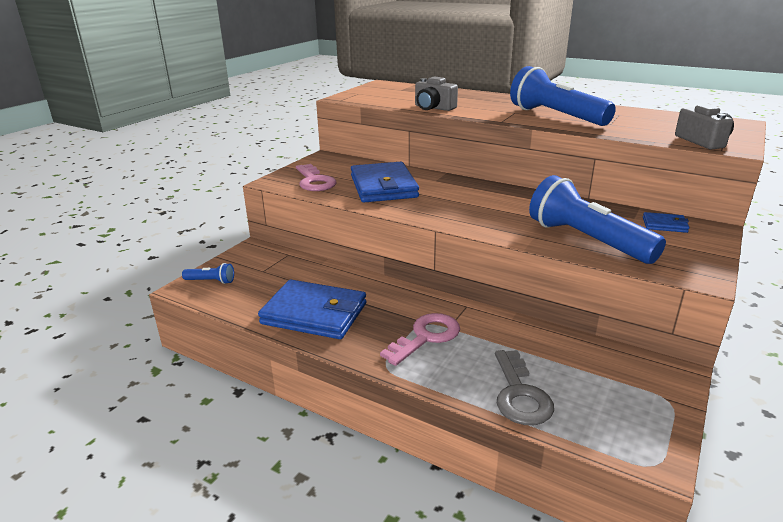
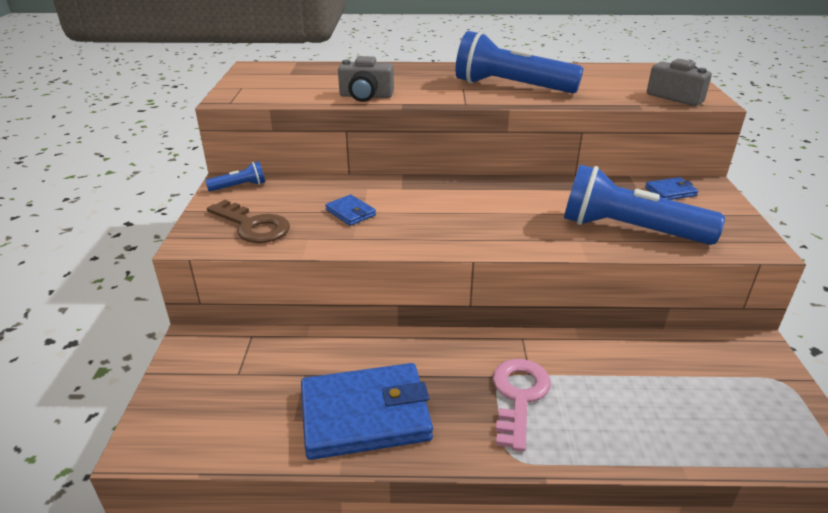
camera: 30 degrees left, 5 degrees up
(211, 281) = (175, 418): blue flashlight -> blue flashlight (239, 186)
(314, 181) = (253, 226): pink key -> brown key
(383, 186) = (350, 212): blue wallet -> blue wallet, size x0.44
(519, 394) = (668, 431): grey key -> none

